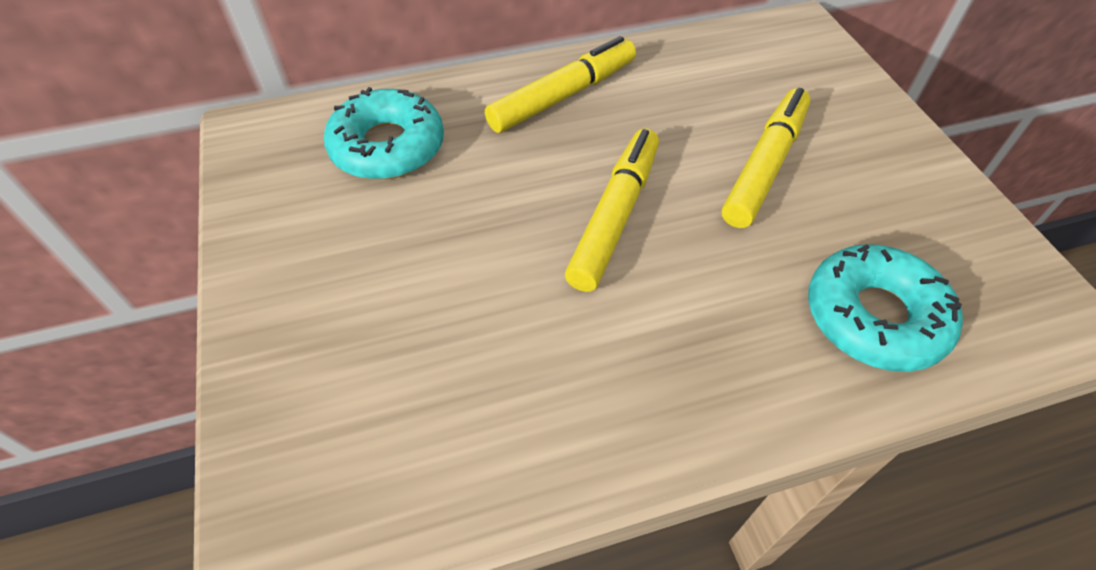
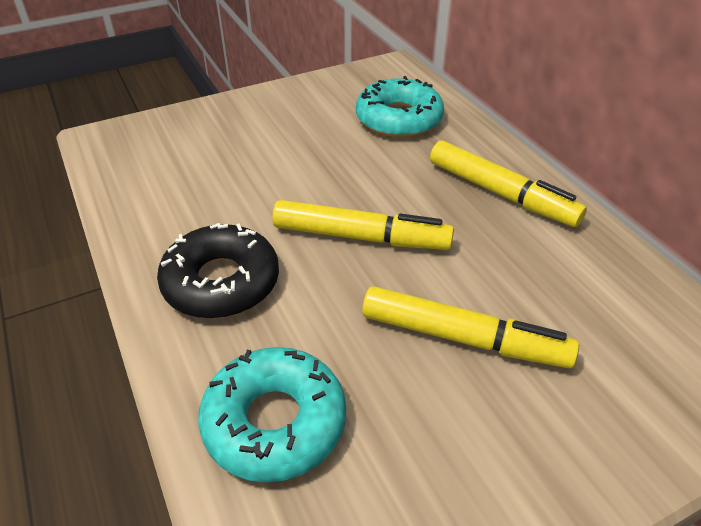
camera: 80 degrees right, 10 degrees down
(678, 357) = (221, 282): none -> black donut

